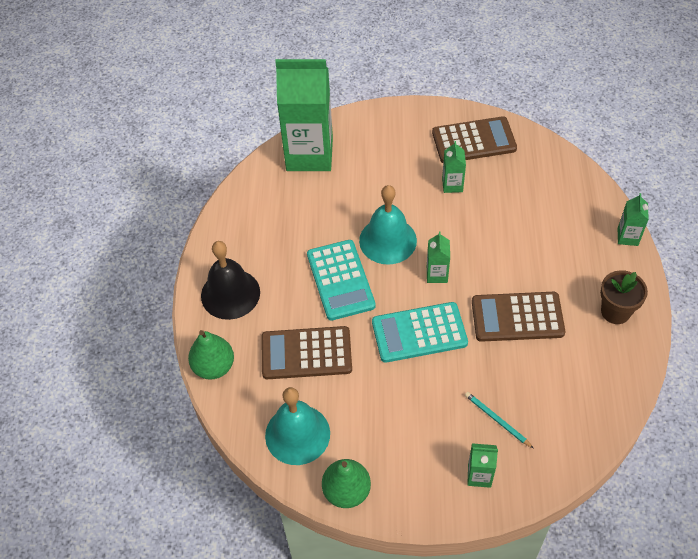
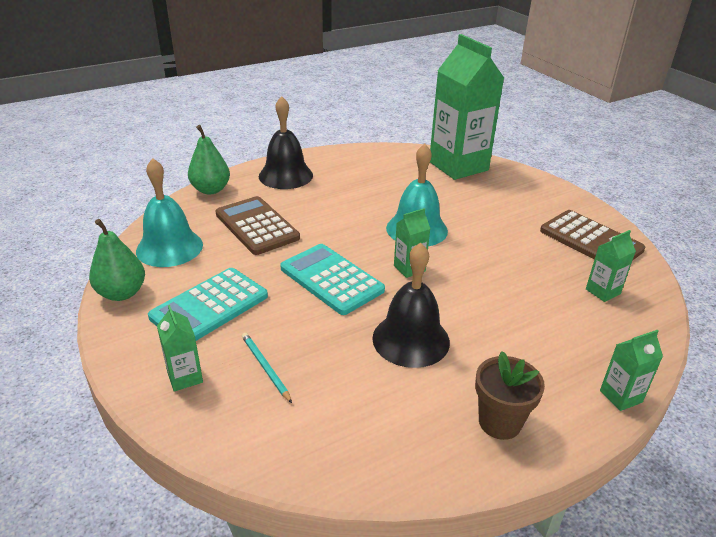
camera: 55 degrees right, 20 degrees down
(340, 280) = (348, 219): turquoise calculator -> turquoise calculator (209, 307)
(452, 185) = (522, 244): green carton -> green carton (602, 291)
(497, 420) = (265, 367): turquoise pencil -> turquoise pencil turned 45 degrees counterclockwise
(517, 317) = (411, 339): brown calculator -> black bell

